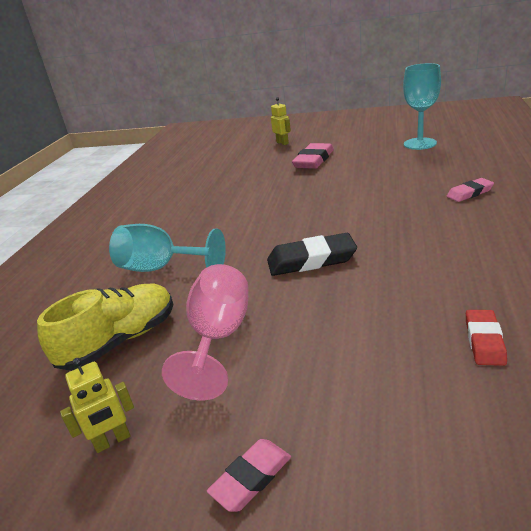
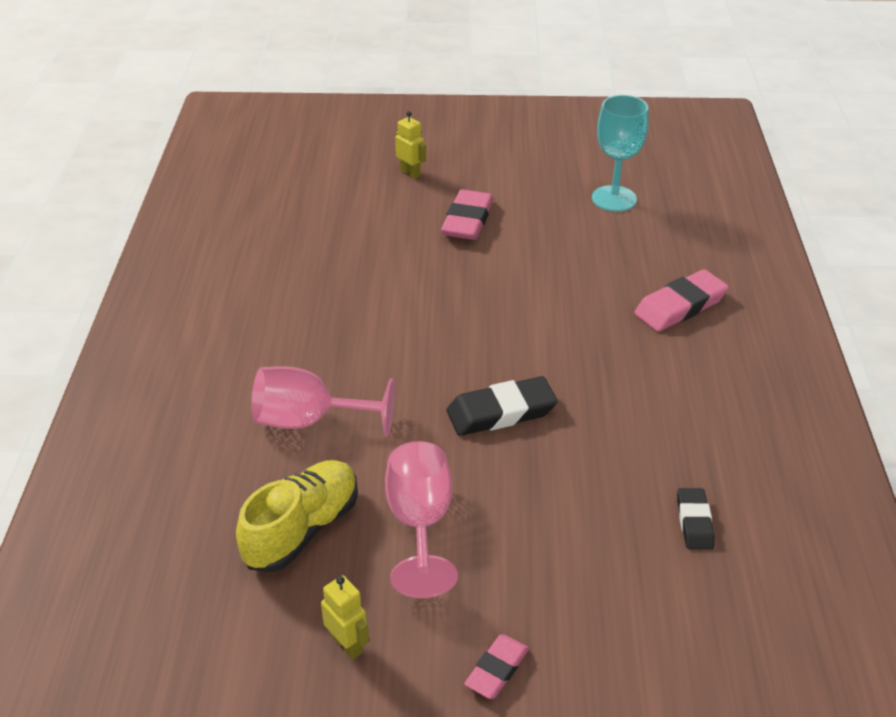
camera: 15 degrees left, 10 degrees up
(112, 441) = (347, 645): yellow robot -> yellow robot turned 90 degrees counterclockwise
(161, 268) = (309, 421): turquoise goblet -> pink goblet
(470, 193) = (680, 306): pink eraser -> pink eraser, size x1.67
(484, 341) = (694, 522): red eraser -> black eraser

